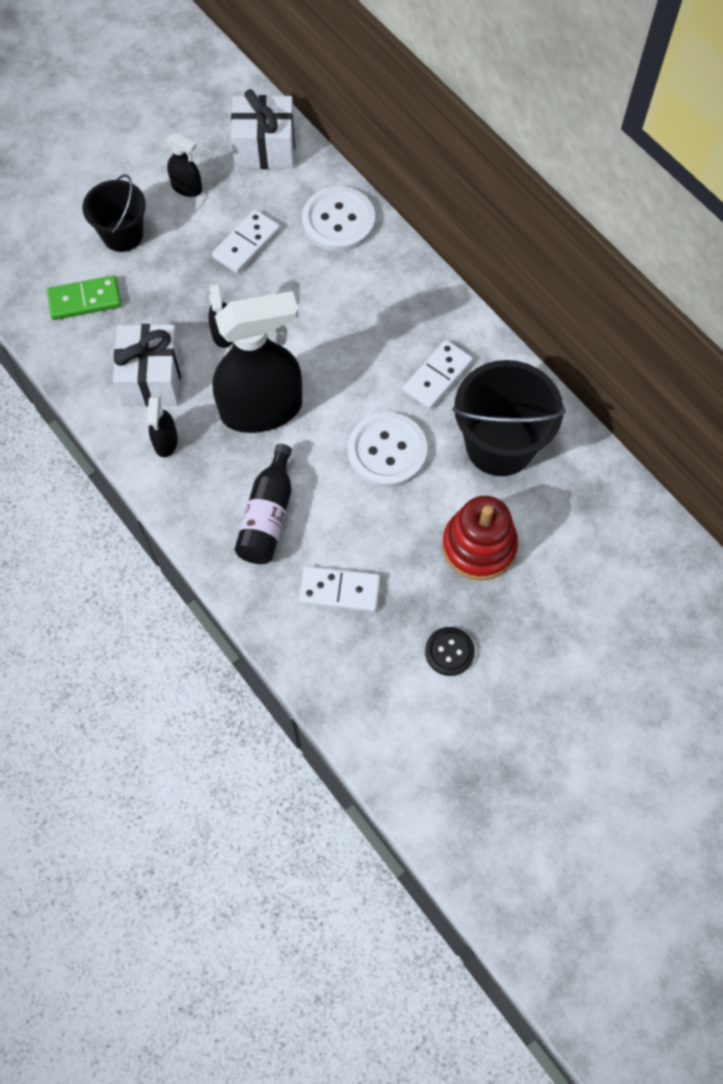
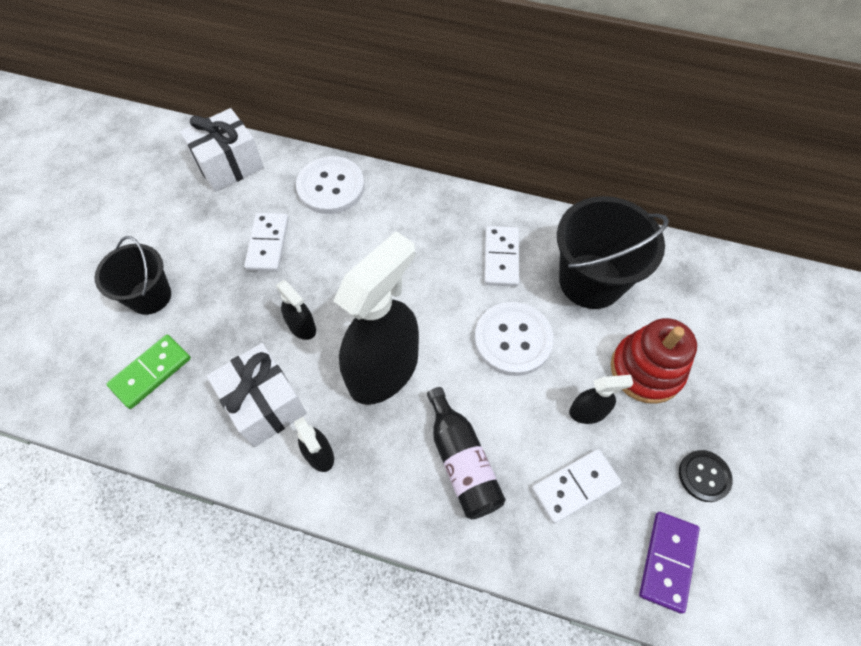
camera: 35 degrees left, 5 degrees down
(187, 188) = (183, 228): black spray bottle -> black spray bottle (588, 412)
(363, 685) = (667, 561): none -> purple domino

